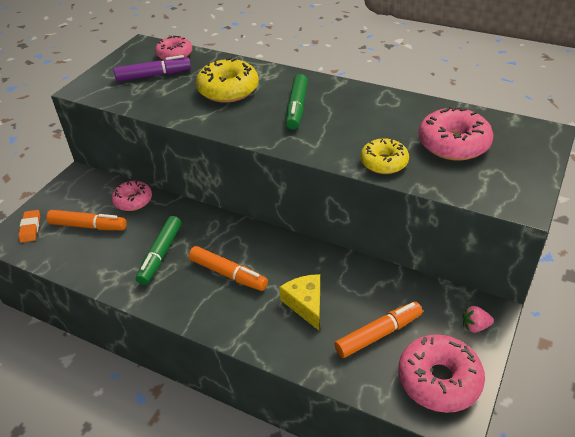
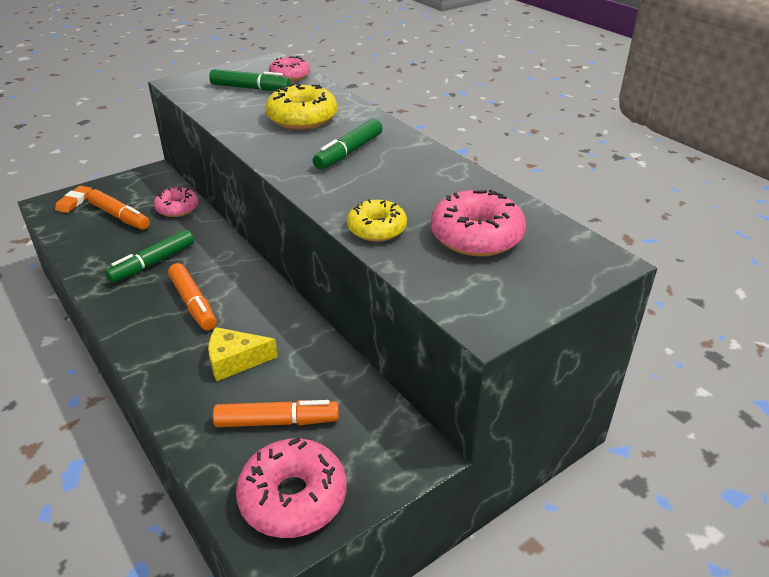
camera: 25 degrees right, 5 degrees down
(154, 75) = (250, 88): purple marker -> green marker
(305, 304) = (235, 361): yellow cheese -> yellow cheese turned 105 degrees counterclockwise
(475, 326) = (389, 461): pink strawberry -> none

